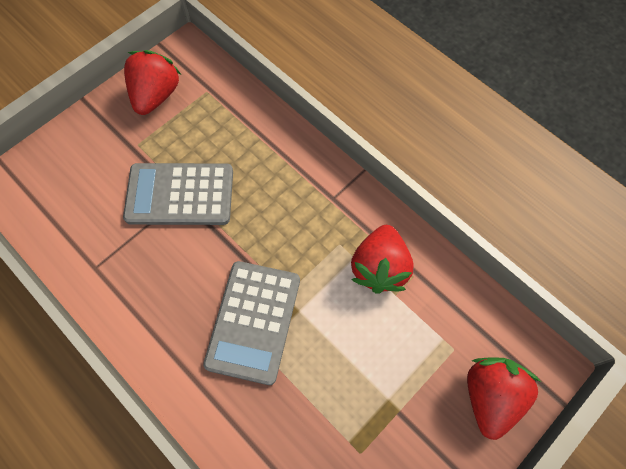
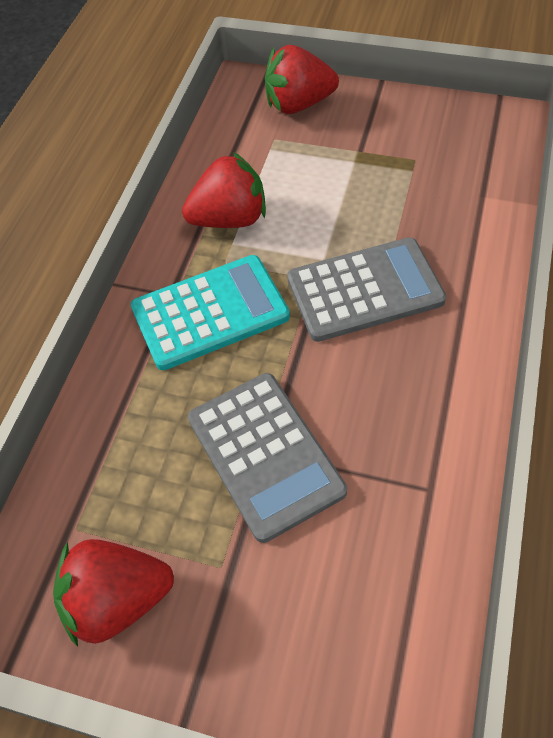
camera: 115 degrees left, 10 degrees down
(301, 214) = (210, 313): none -> turquoise calculator

